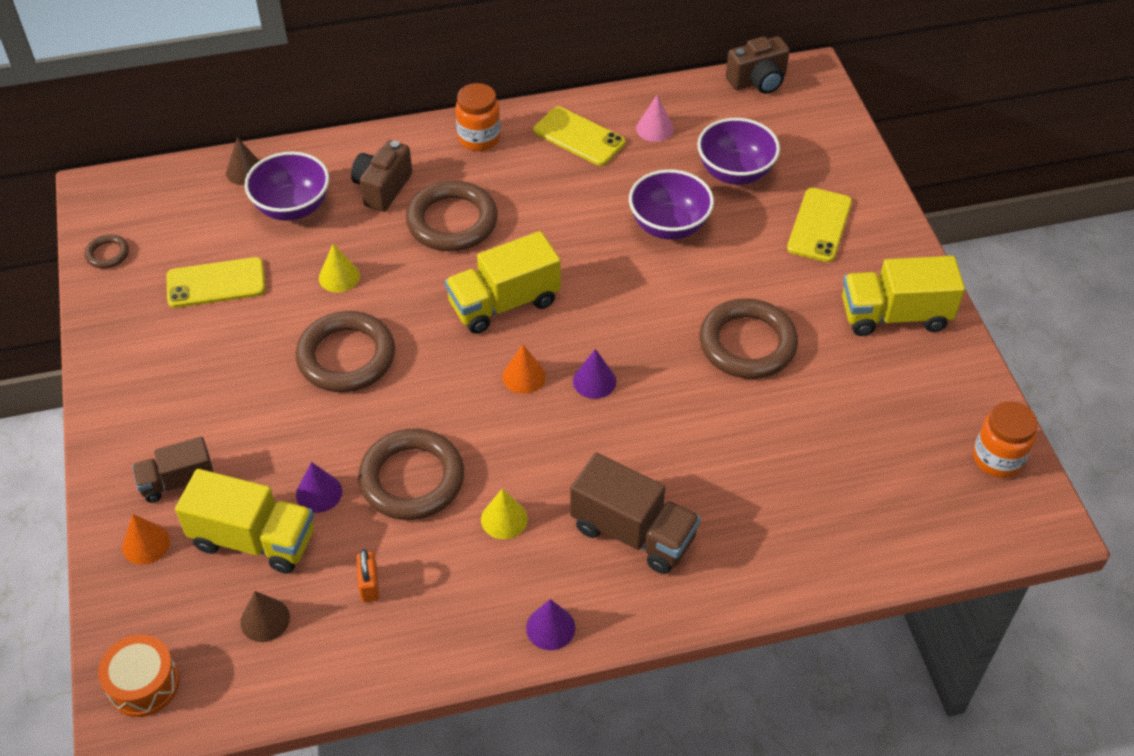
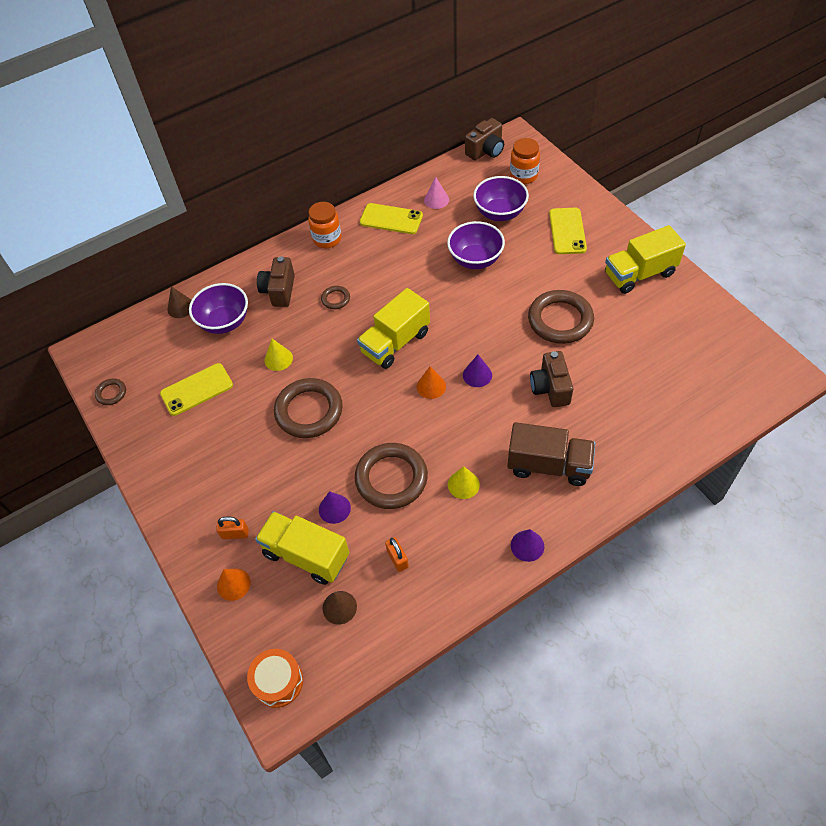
camera: 15 degrees left, 5 degrees up
(177, 481) = (235, 534): brown truck -> orange padlock
(254, 539) = (306, 555): yellow truck -> yellow truck turned 150 degrees counterclockwise
(452, 221) = (335, 299): brown ring -> brown ring, size x0.47
(687, 431) = (550, 388): none -> brown camera
(997, 459) = (742, 344): orange jar -> orange jar (523, 176)

